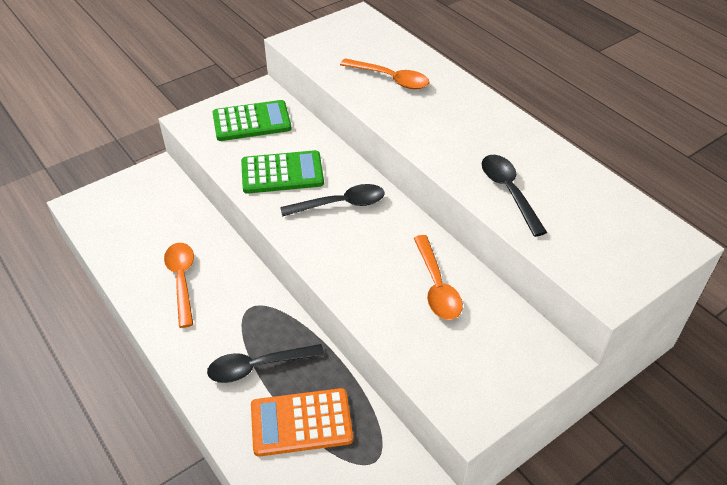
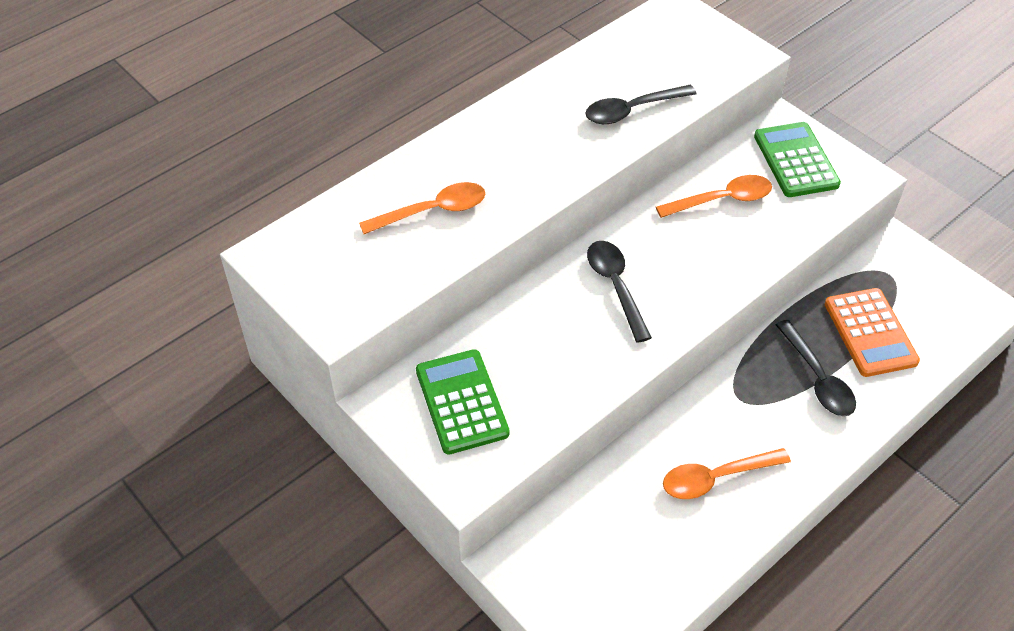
camera: 95 degrees left, 5 degrees up
(282, 173) = (568, 351): green calculator -> green calculator (795, 160)
(390, 79) = (432, 211): orange spoon -> orange spoon turned 45 degrees clockwise

